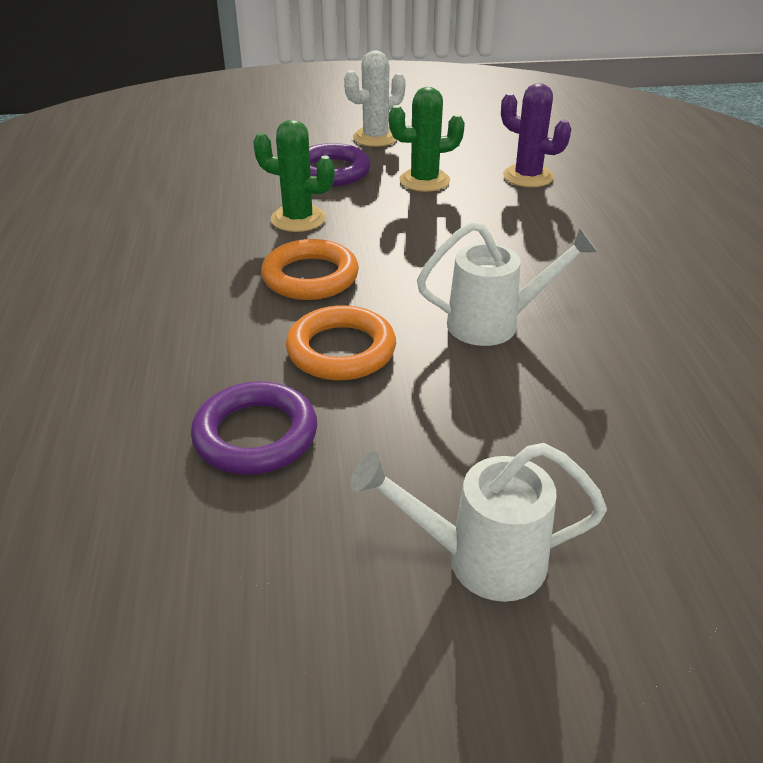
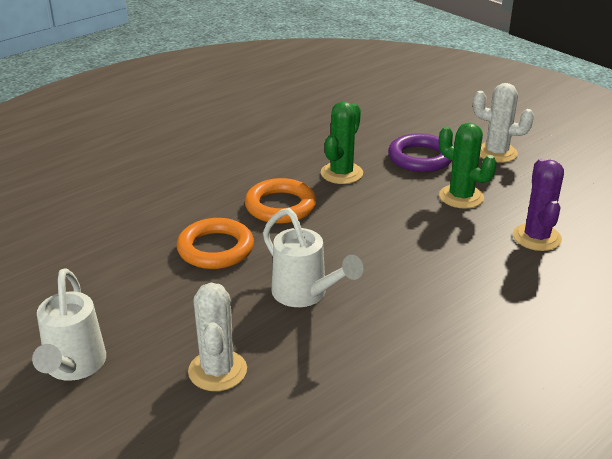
camera: 55 degrees right, 5 degrees down
(255, 435) = (114, 254): purple ring -> none
(298, 219) = (341, 173): green cactus -> green cactus turned 45 degrees clockwise
(478, 560) = (73, 367): white watering can -> white watering can turned 150 degrees counterclockwise
(580, 433) = (217, 371): none -> white cactus

